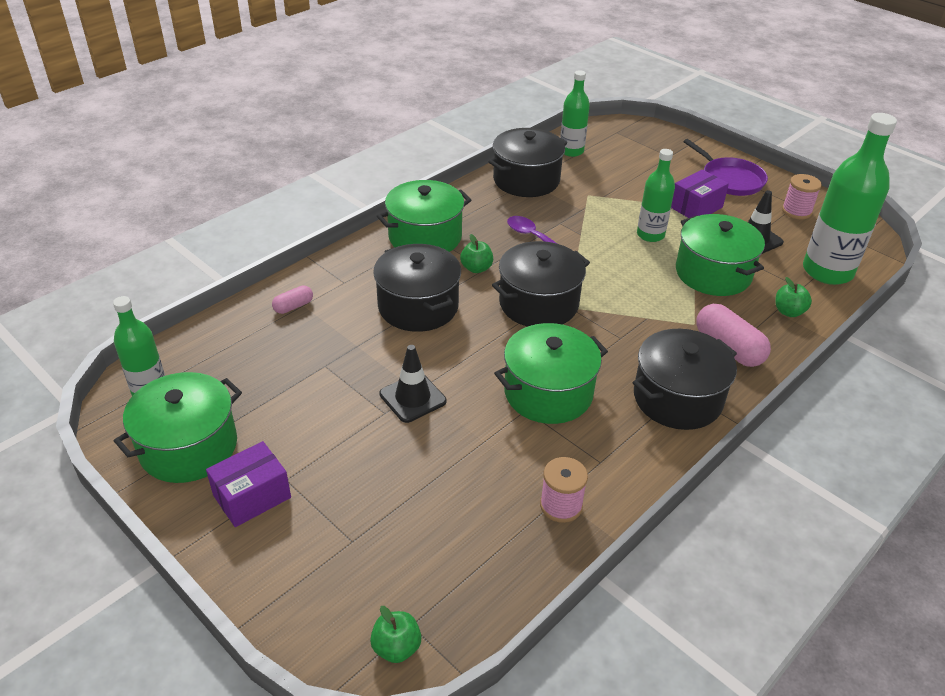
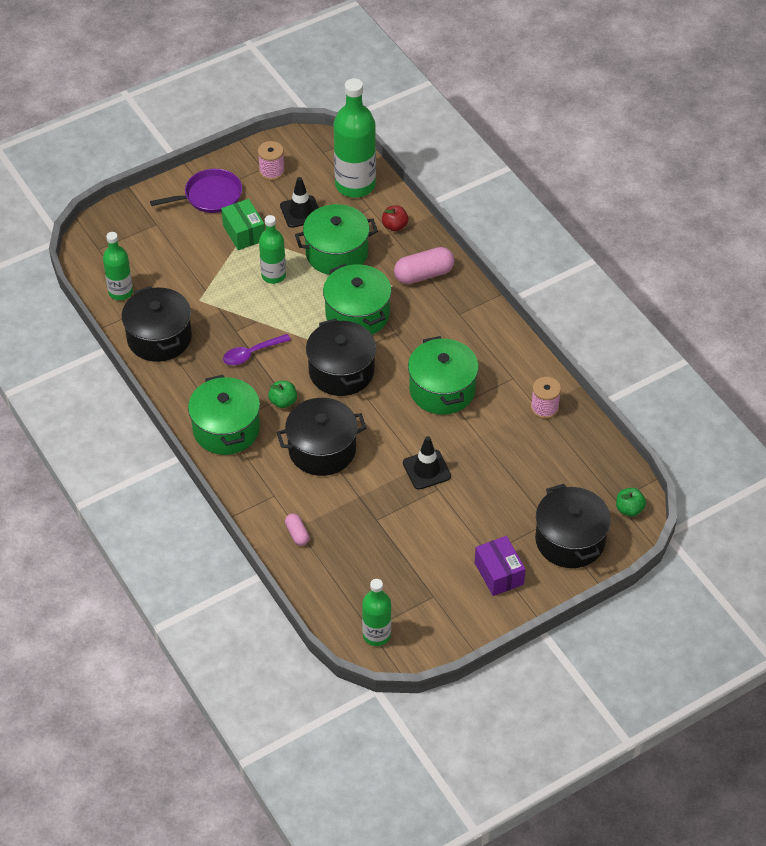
camera: 75 degrees left, 10 degrees up
(188, 447) = (443, 610): green pot -> green pot (357, 314)
(677, 398) = (466, 319): black pot -> black pot (570, 540)
(696, 207) = (244, 233): purple box -> green box
(788, 312) = (394, 226): green apple -> red apple

